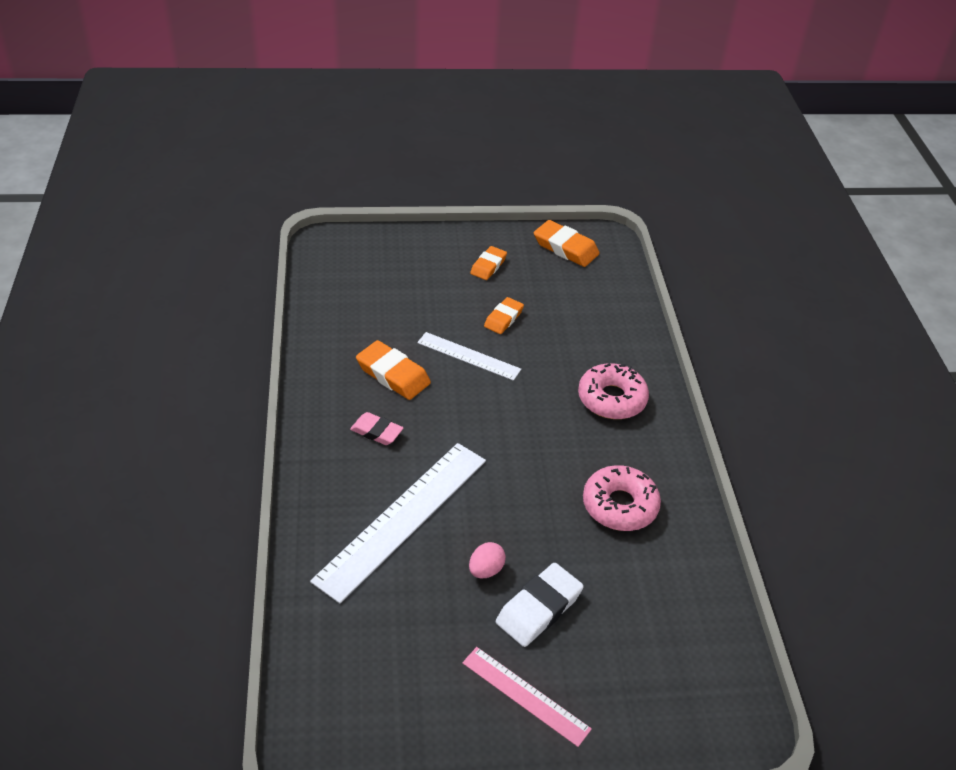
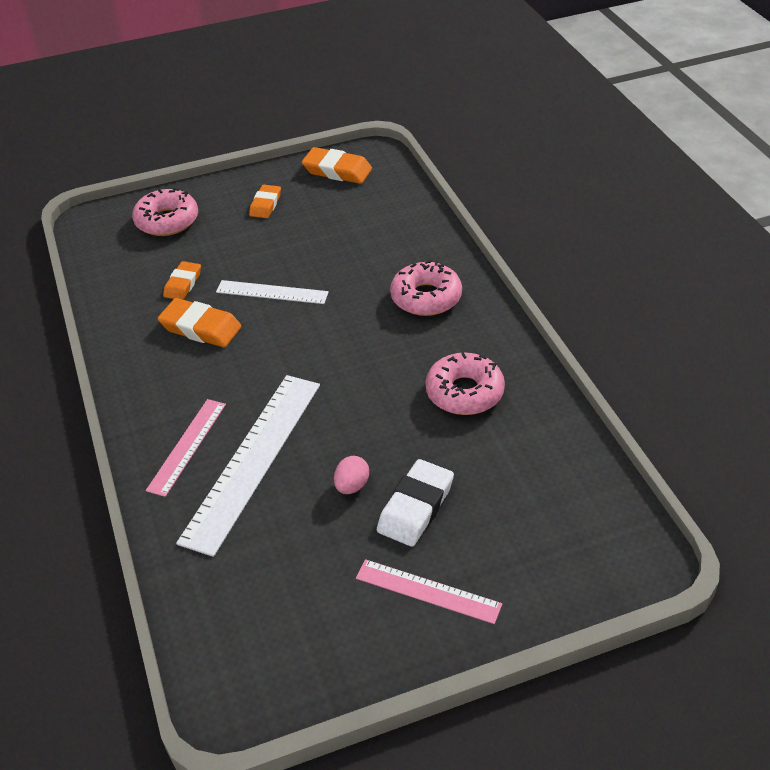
camera: 10 degrees left, 0 degrees up
(347, 488) = (187, 446): none -> pink ruler
(376, 432) = (200, 385): pink eraser -> none
(393, 260) = (167, 221): none -> pink donut
(503, 318) = (296, 249): orange eraser -> orange eraser (183, 284)

